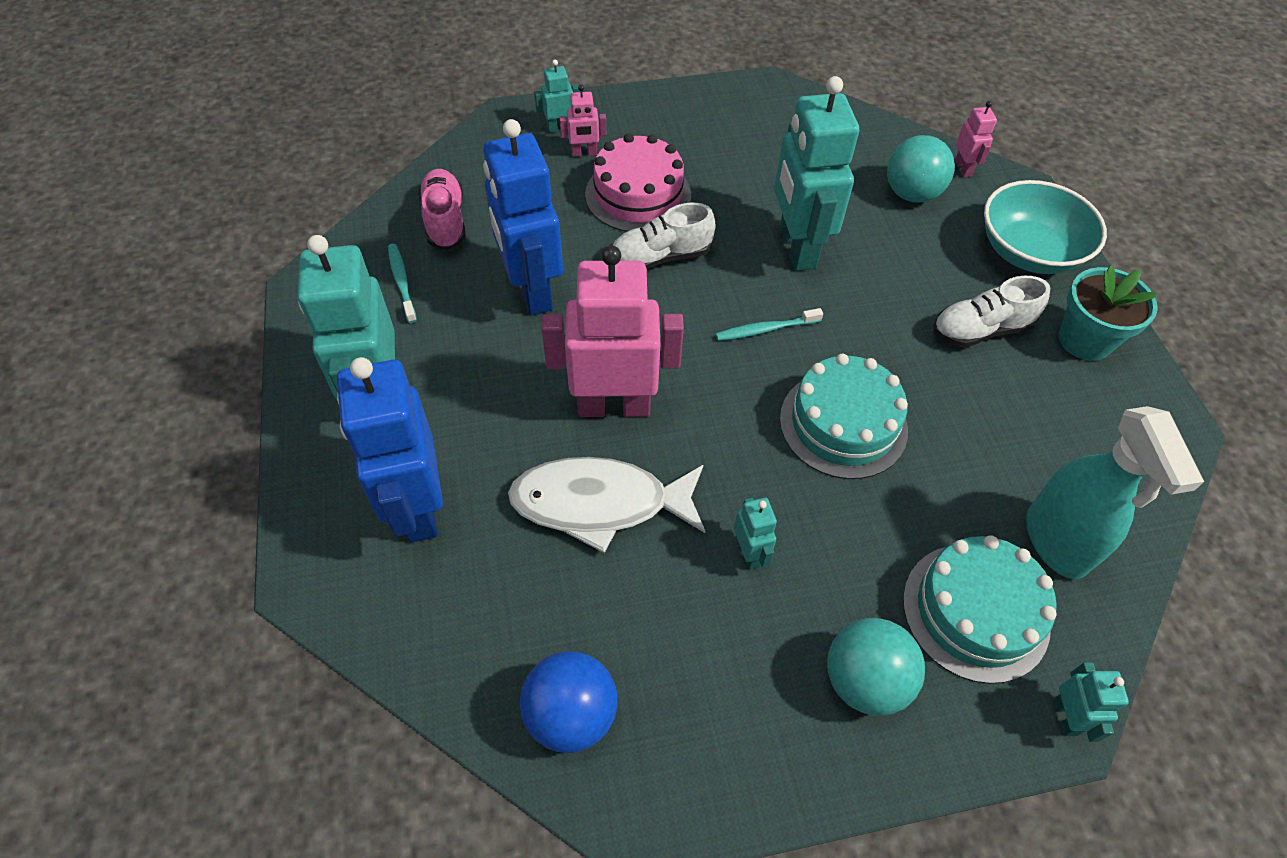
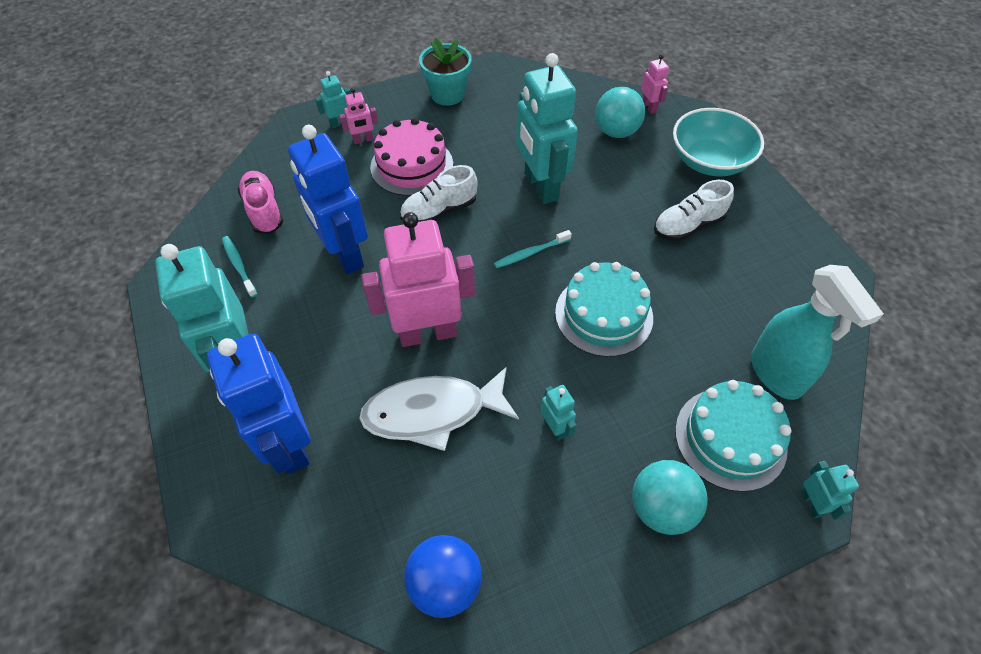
camera: 10 degrees left, 0 degrees up
(1085, 340) = (763, 220): turquoise flower pot -> turquoise flower pot (447, 94)

